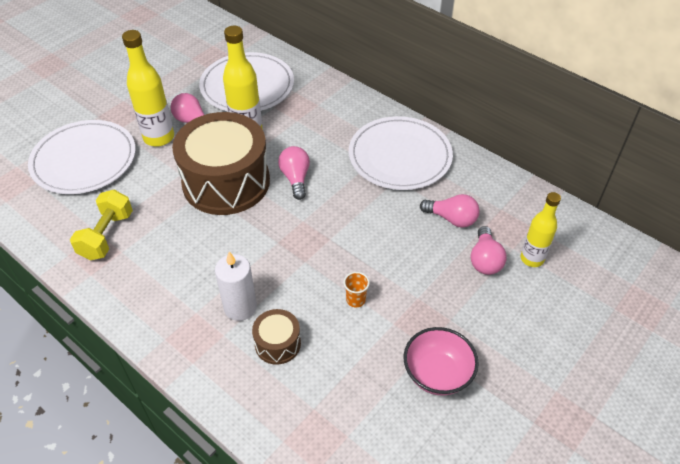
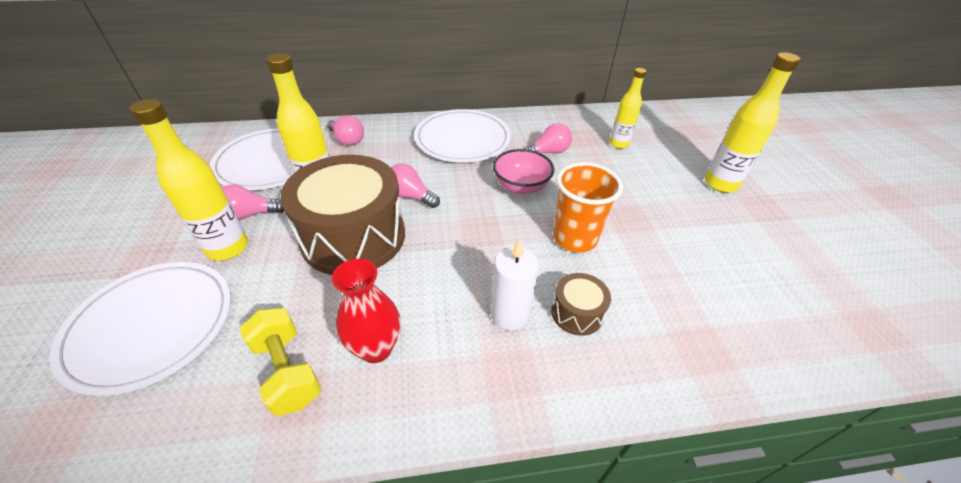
camera: 50 degrees left, 5 degrees down
(153, 261) = (376, 348): none -> red vase
(355, 300) = (574, 238): orange cup -> orange cup, size x2.29
(437, 374) = (684, 239): pink bowl -> pink bowl (521, 187)
(485, 260) = (600, 161): pink light bulb -> pink light bulb (347, 140)
(563, 368) = (720, 184): none -> yellow bottle

